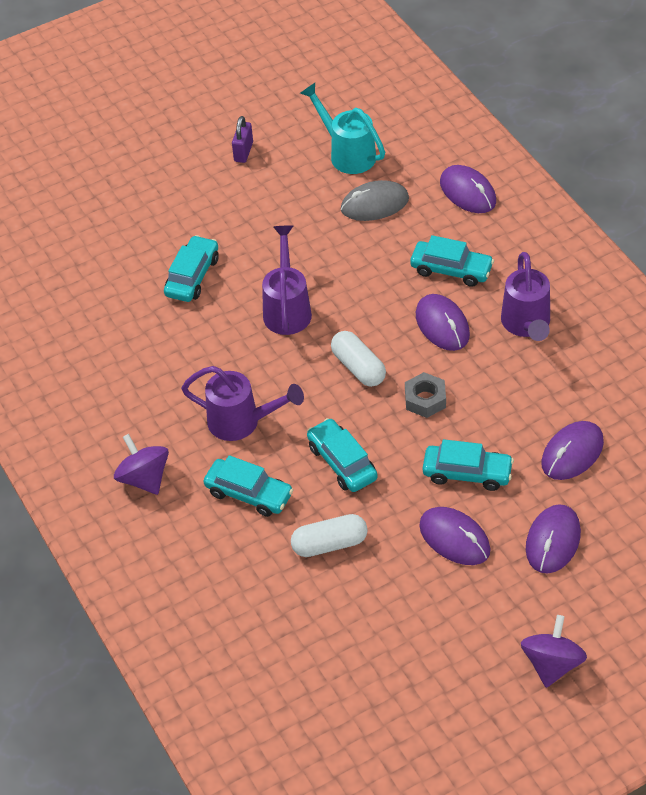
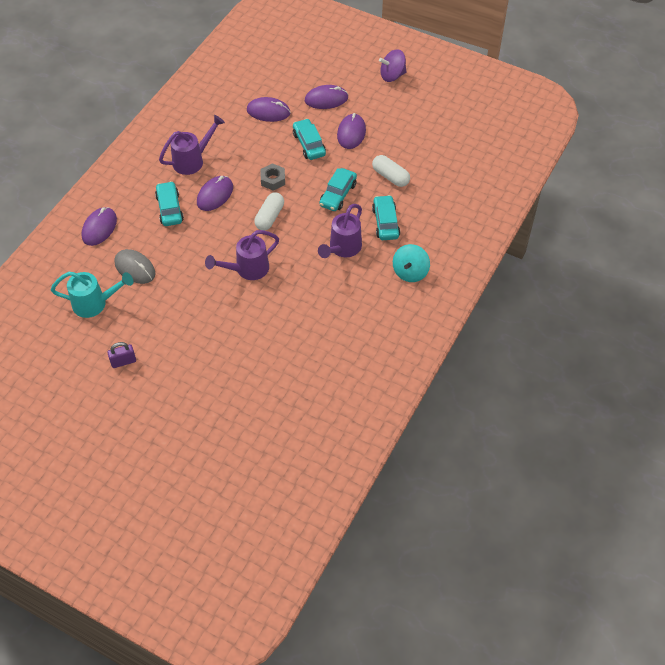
camera: 125 degrees left, 5 degrees up
(144, 478) = (410, 272): purple spinning top -> turquoise spinning top
(192, 276) = (251, 330): turquoise car -> none
(242, 422) = (342, 249): purple watering can -> purple watering can turned 135 degrees counterclockwise
(347, 153) = (95, 303): turquoise watering can -> turquoise watering can turned 105 degrees counterclockwise

